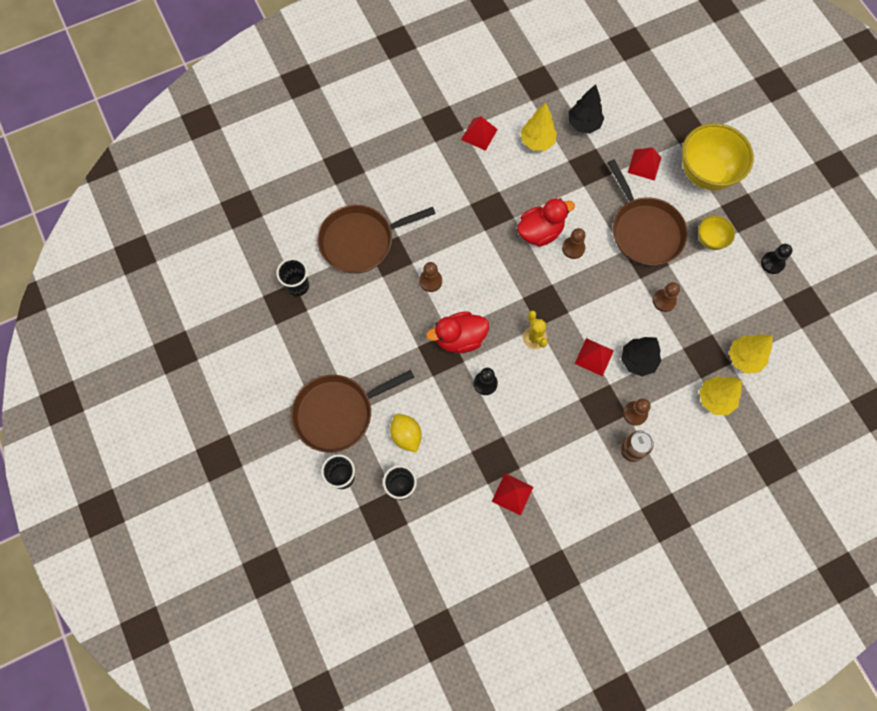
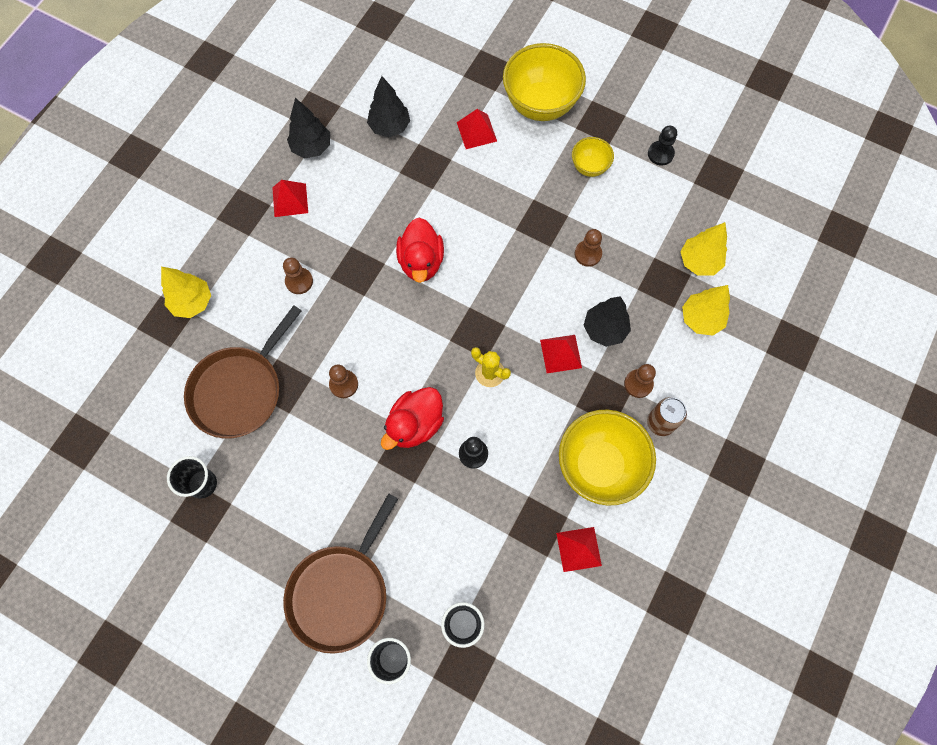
camera: 35 degrees left, 0 degrees up
(406, 435) = (430, 565): yellow lemon -> none
(518, 106) = (311, 147): none -> black tree
(537, 142) = (355, 172): yellow tree -> yellow tree (192, 302)
(540, 232) = (421, 262): red duck -> red duck turned 150 degrees clockwise
(566, 449) = (599, 465): none -> yellow bowl
(573, 248) = (465, 257): brown pawn -> brown pawn (299, 281)
(645, 231) = (522, 197): brown pan -> none

